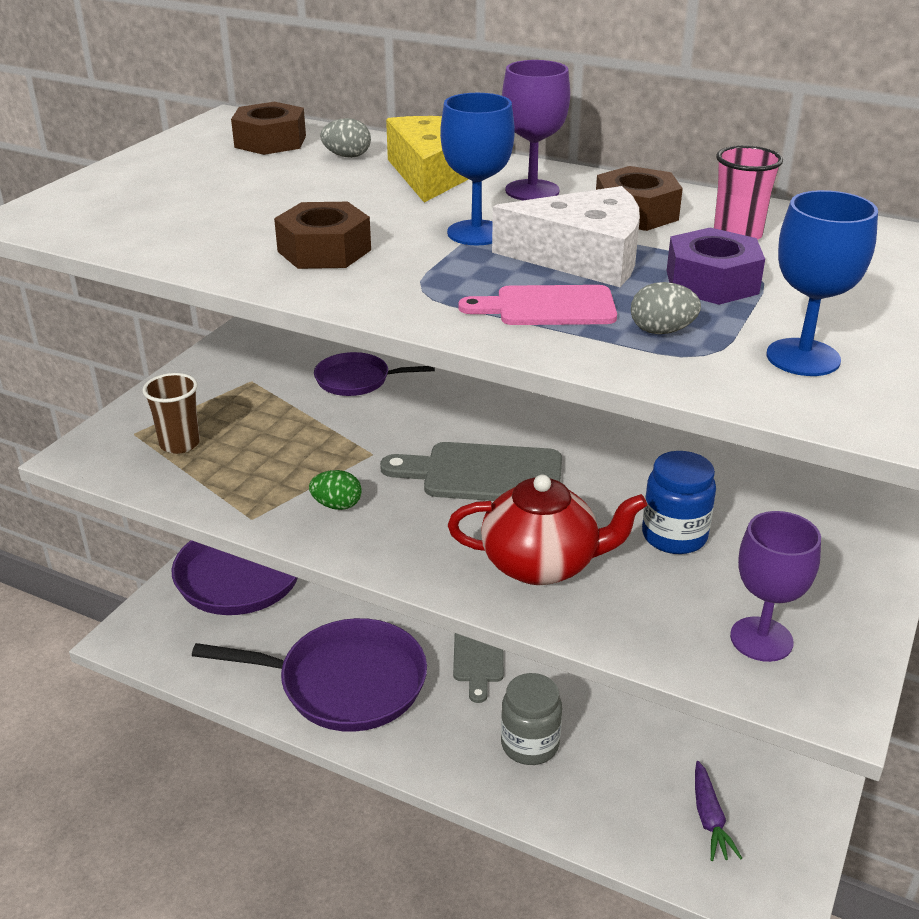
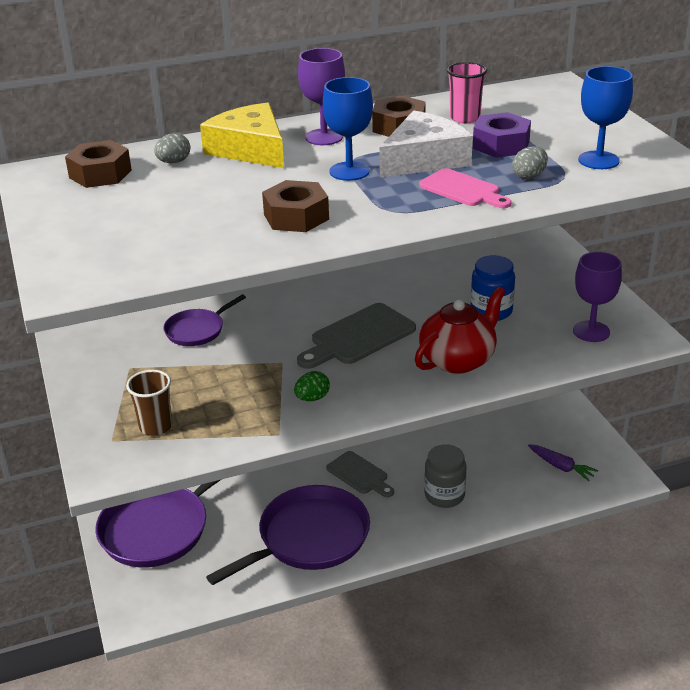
camera: 45 degrees left, 0 degrees up
(547, 307) = (463, 190): pink cutting board -> pink cutting board turned 90 degrees counterclockwise

